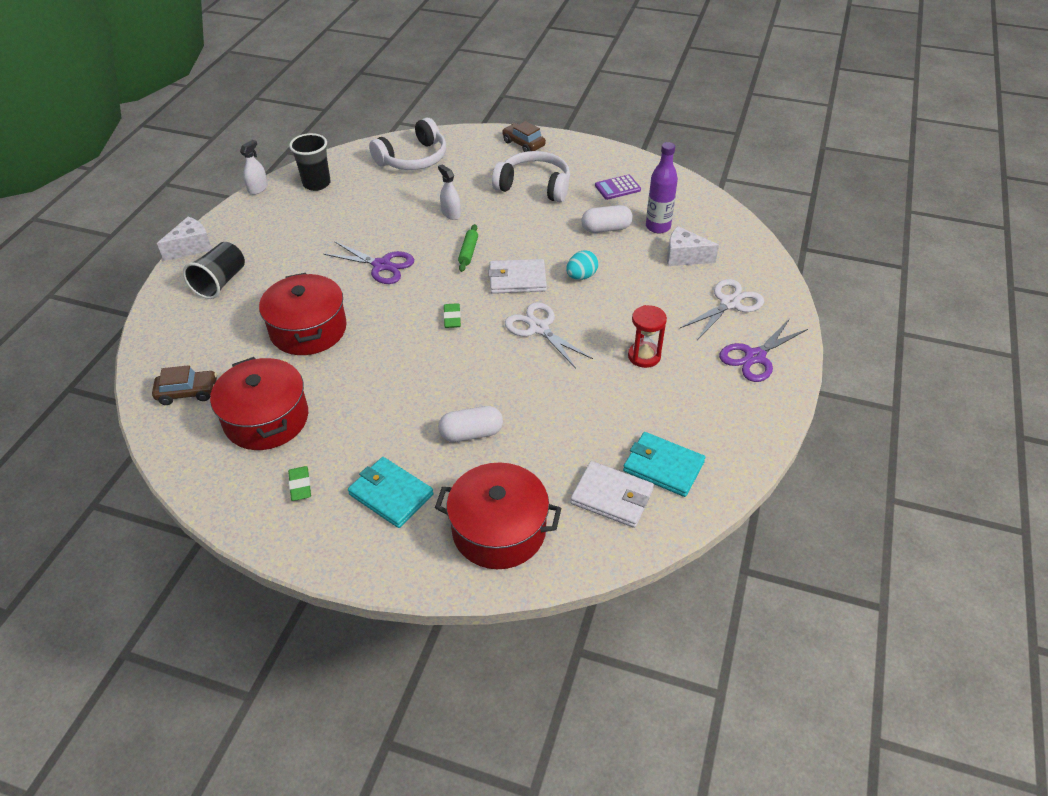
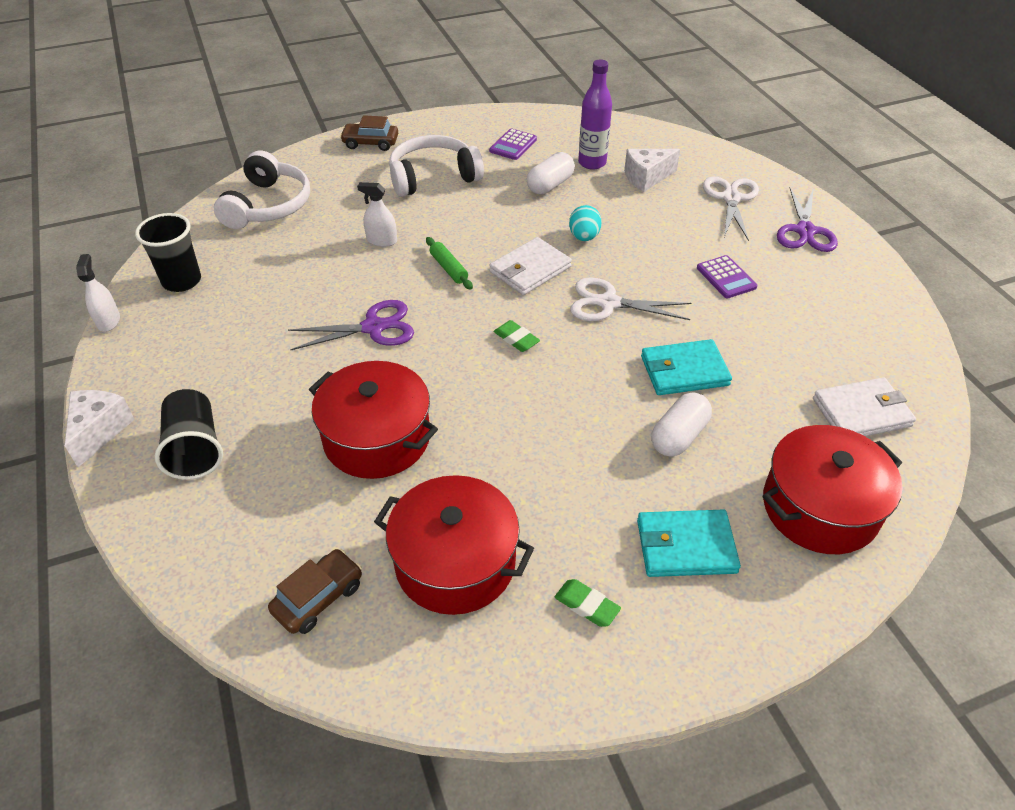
camera: 40 degrees left, 0 degrees up
(644, 356) = (726, 277): red hourglass -> purple calculator
(663, 466) = (862, 361): turquoise wallet -> turquoise wallet (684, 371)

